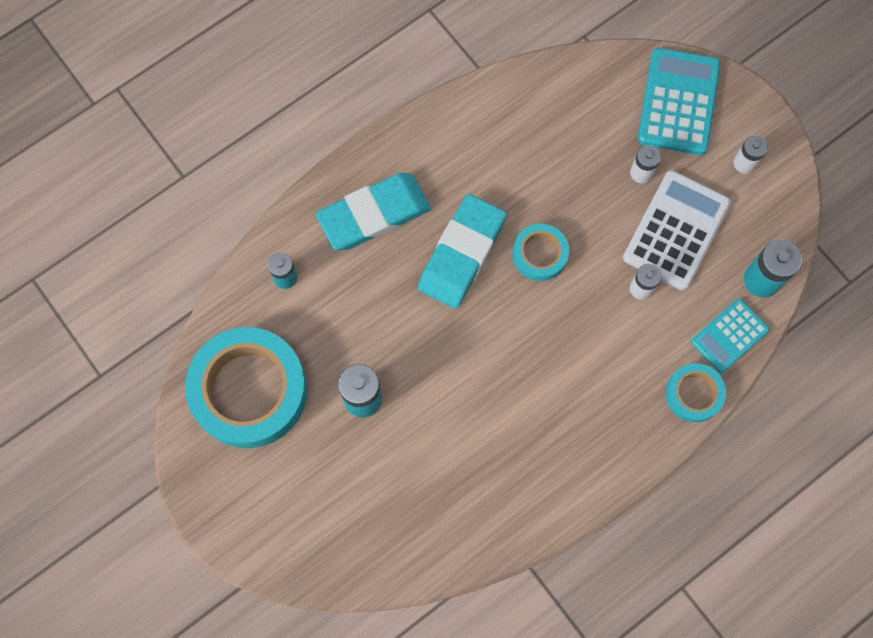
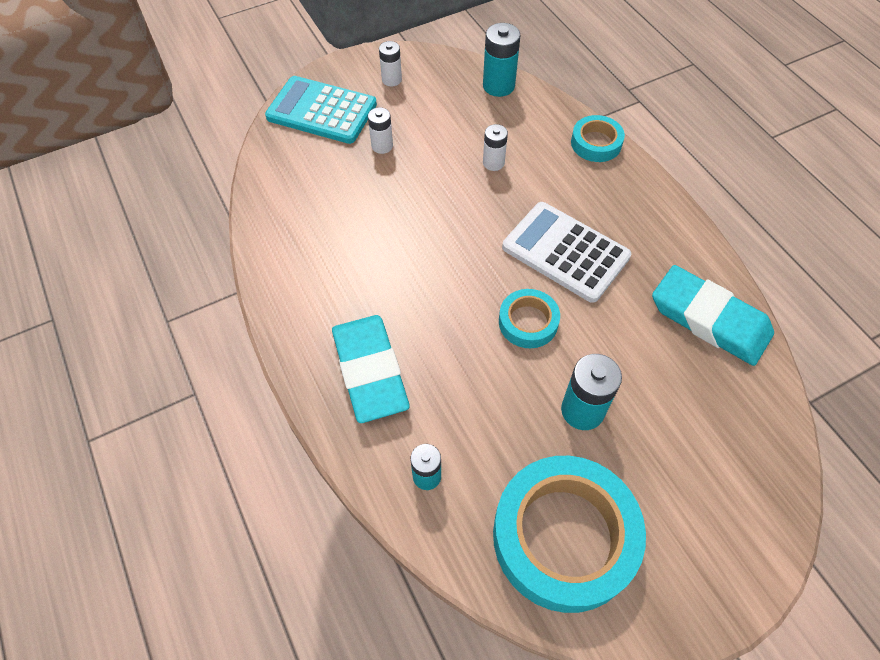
camera: 80 degrees left, 15 degrees down
(462, 254) = (432, 295): turquoise eraser -> turquoise eraser (709, 319)
(540, 254) = (446, 231): turquoise tape -> turquoise tape (528, 322)
(676, 230) = (443, 131): white calculator -> white calculator (565, 252)
(729, 336) = (545, 113): turquoise calculator -> none

